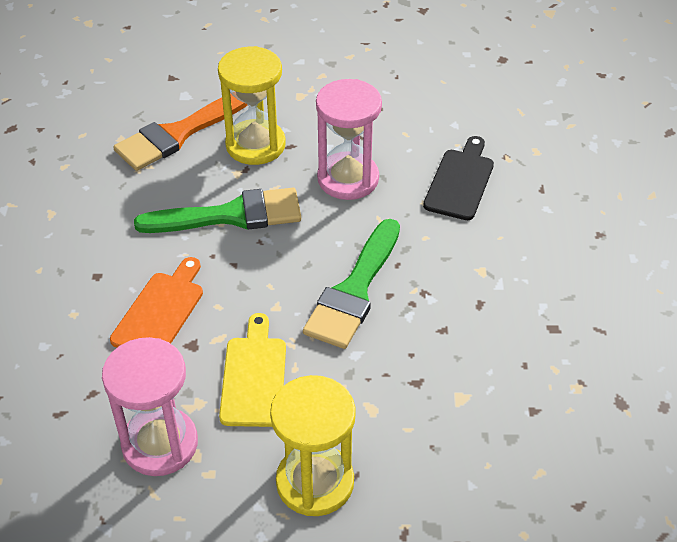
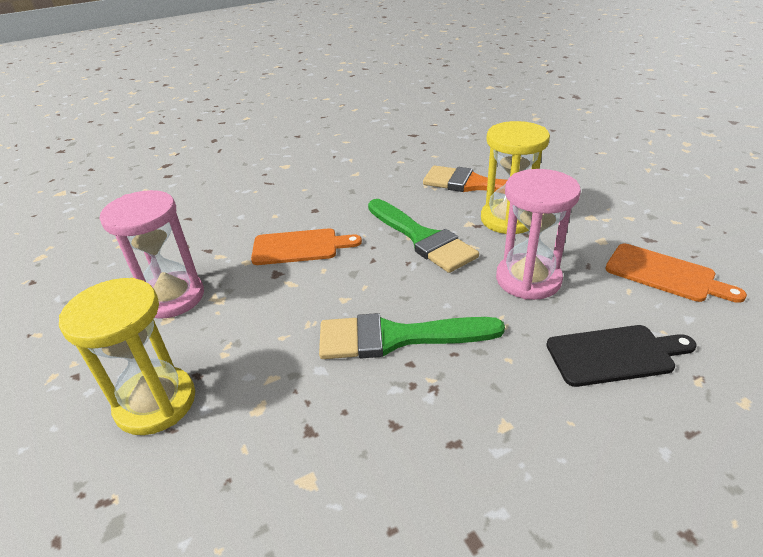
camera: 65 degrees right, 10 degrees down
(254, 376) = (261, 317): yellow cutting board -> none
(404, 104) = (665, 274): none -> orange cutting board

